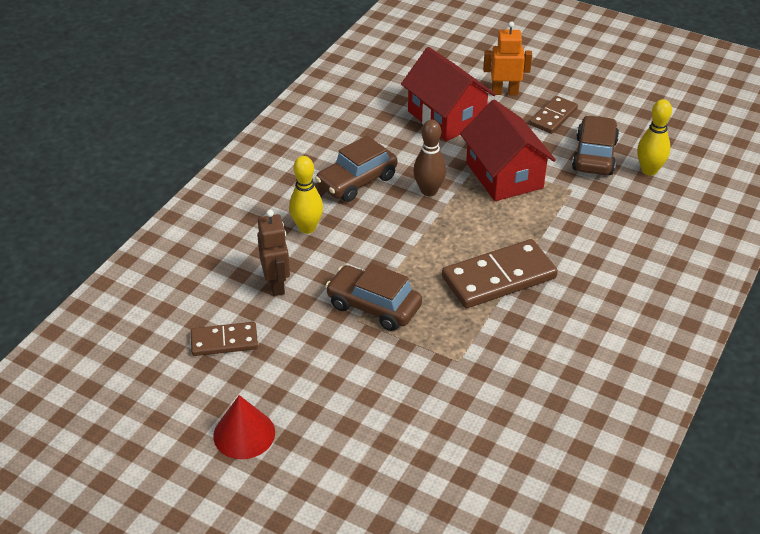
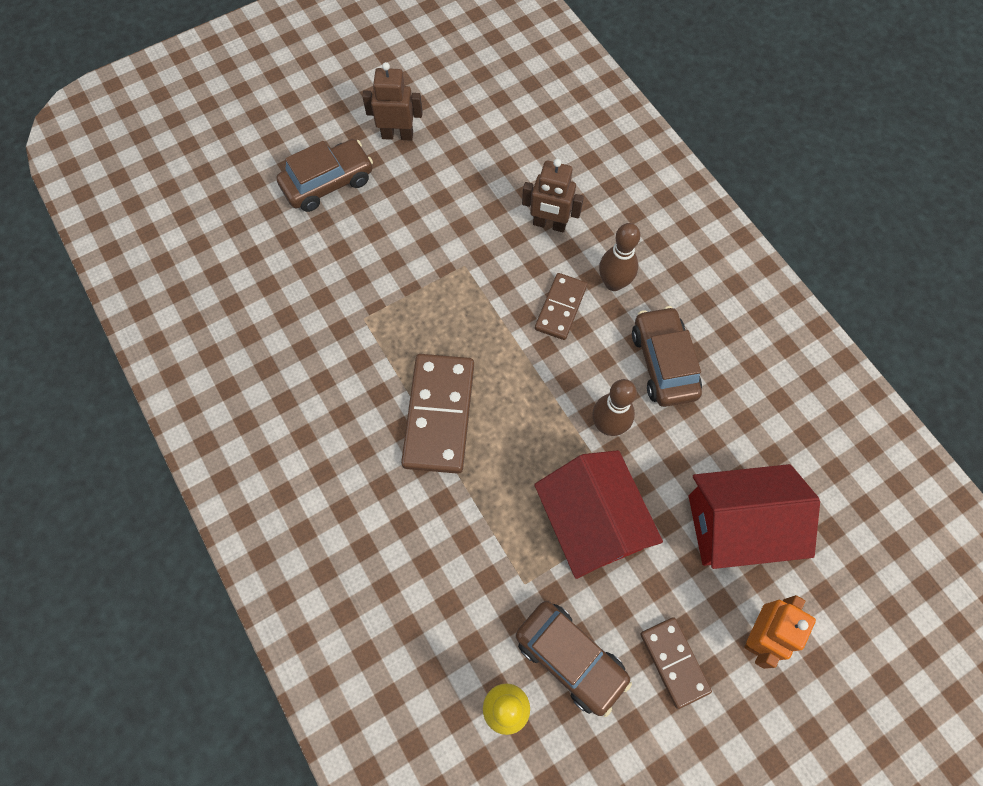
camera: 120 degrees right, 25 degrees up
(224, 341) = (503, 159): brown domino -> brown domino (560, 308)
(244, 434) = (397, 135): red cone -> brown robot
(307, 228) = (613, 283): yellow bowling pin -> brown bowling pin
(373, 306) = (472, 286): brown car -> brown car (328, 183)
(504, 175) = (591, 522): red house -> red house turned 60 degrees clockwise

